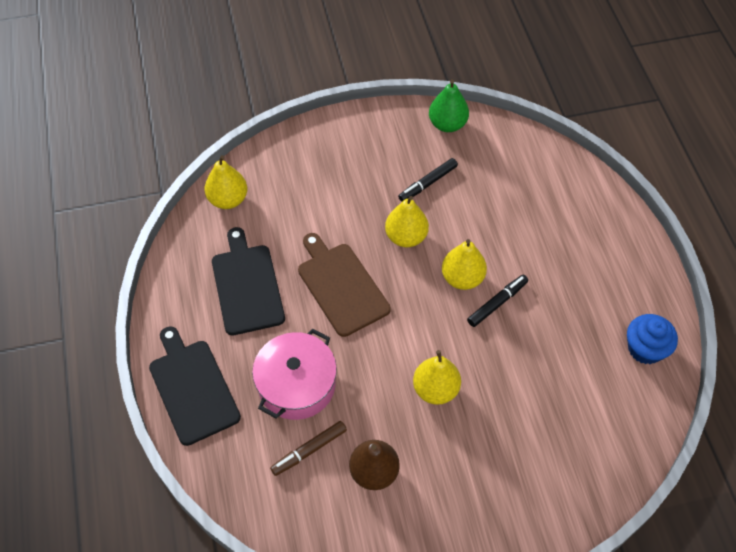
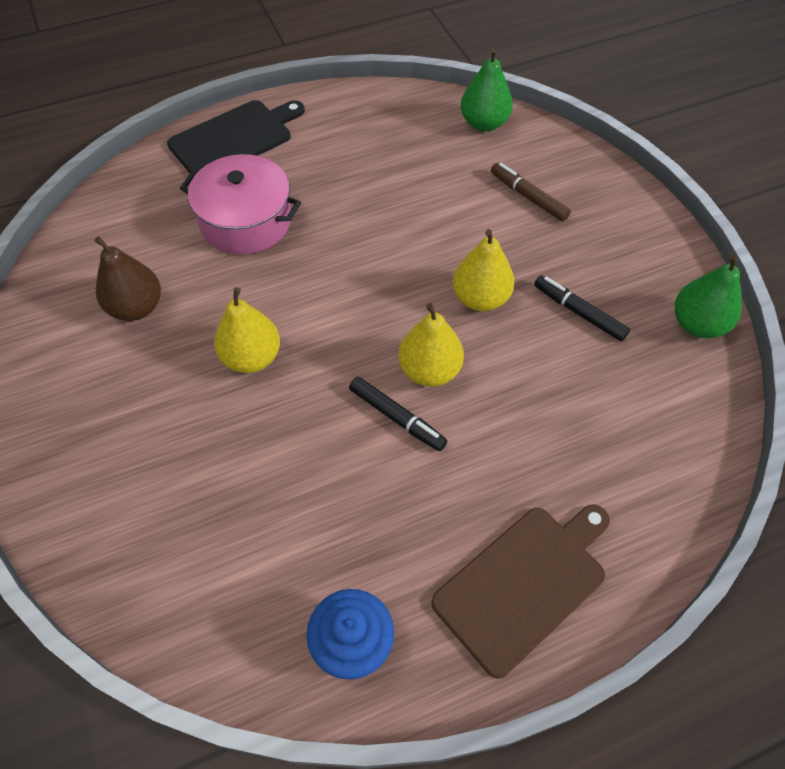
camera: 80 degrees right, 0 degrees up
(228, 199) = (484, 123): yellow pear -> green pear
(247, 285) = (370, 159): black cutting board -> none
(309, 450) = (163, 244): brown marker -> brown marker (528, 197)
(341, 286) = (387, 242): brown cutting board -> brown cutting board (524, 584)

